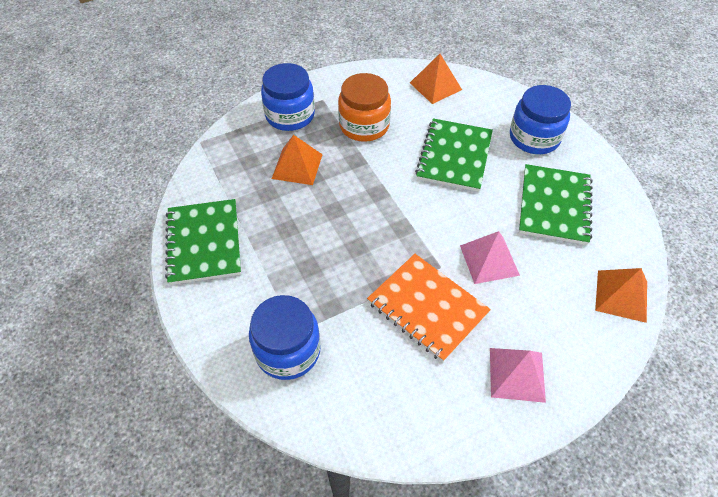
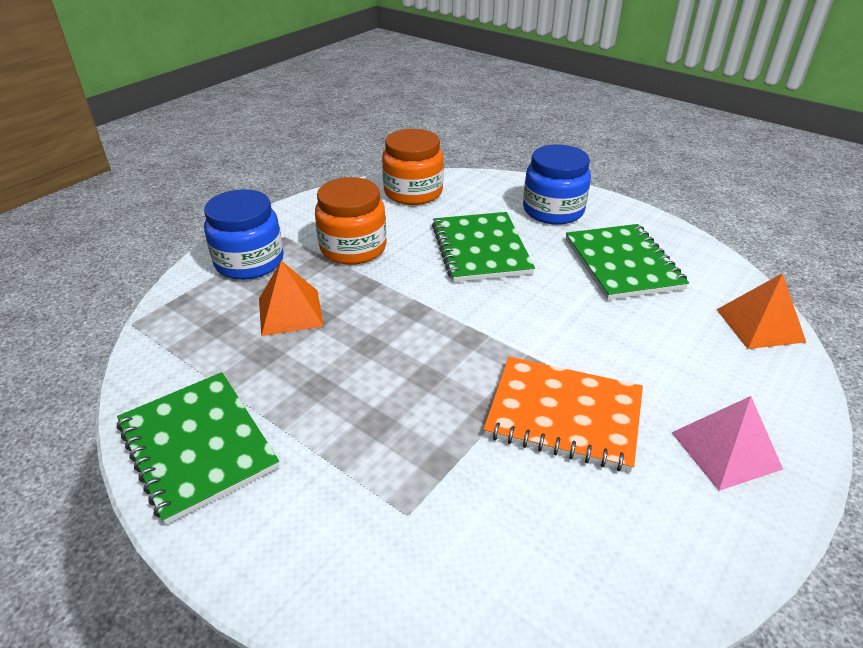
camera: 25 degrees left, 15 degrees down
(288, 351) = (411, 546): blue jar -> none
(435, 86) = (413, 192): orange pyramid -> orange jar
(489, 260) = (596, 337): pink pyramid -> none

